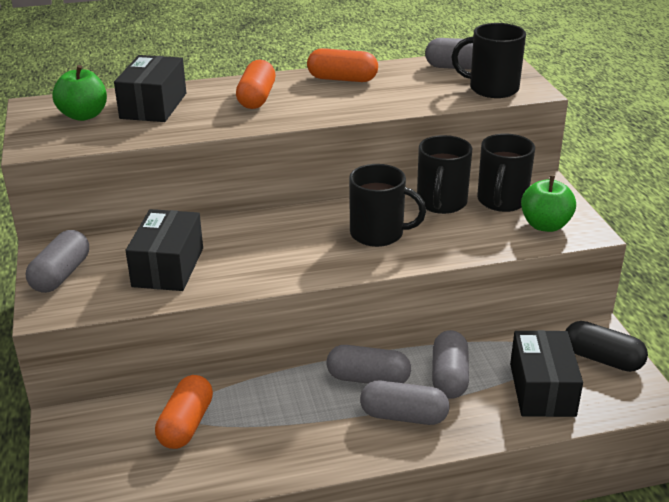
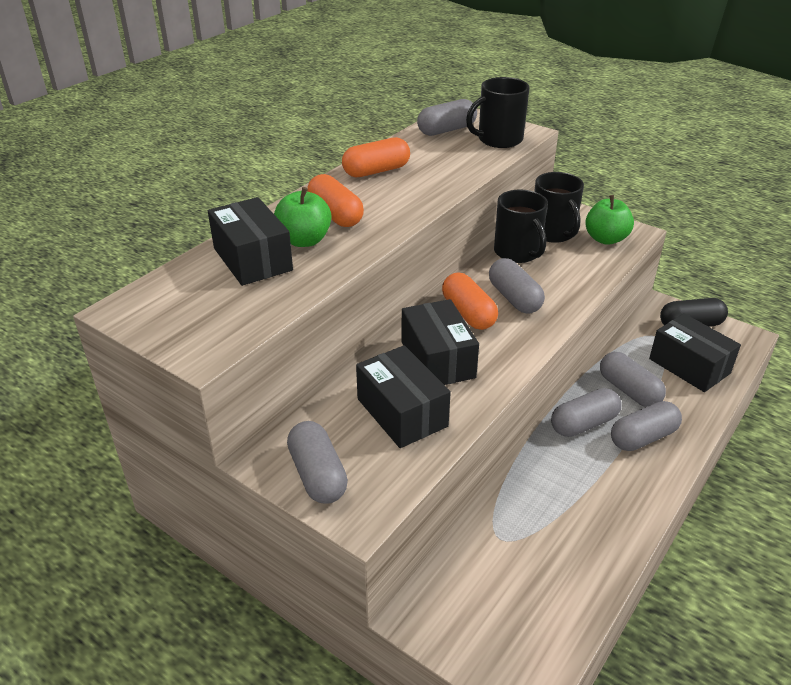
camera: 40 degrees left, 5 degrees up
(83, 115) = (198, 298): green apple -> green apple (304, 240)
(186, 424) = (515, 546): orange capsule -> orange capsule (468, 313)
(247, 247) = (437, 359): none -> black box
(378, 234) = (514, 298): black mug -> grey capsule

